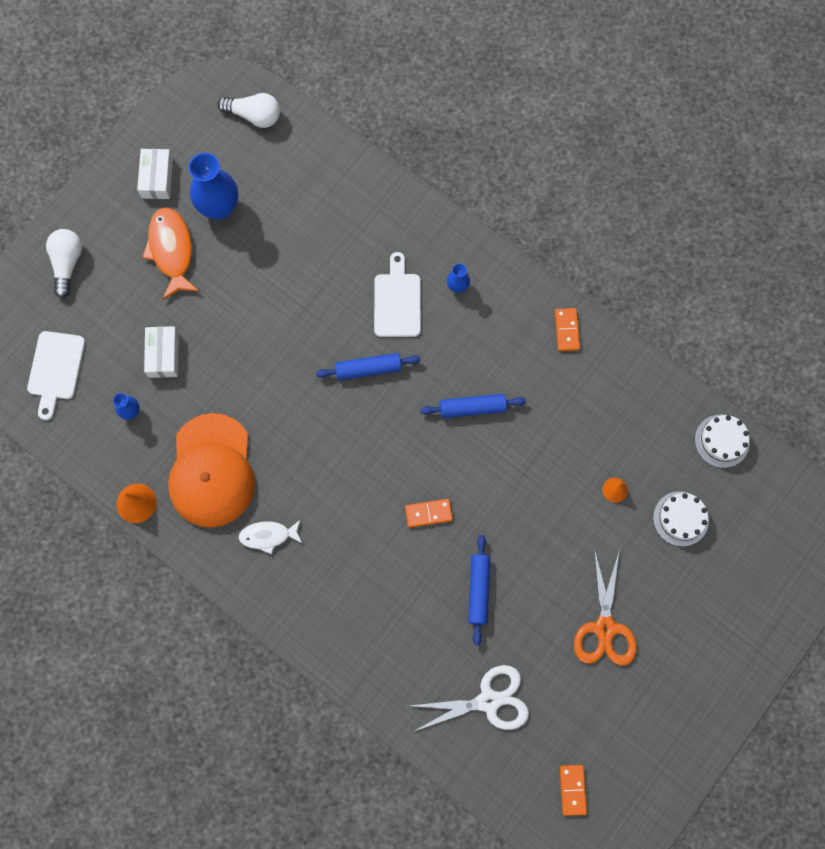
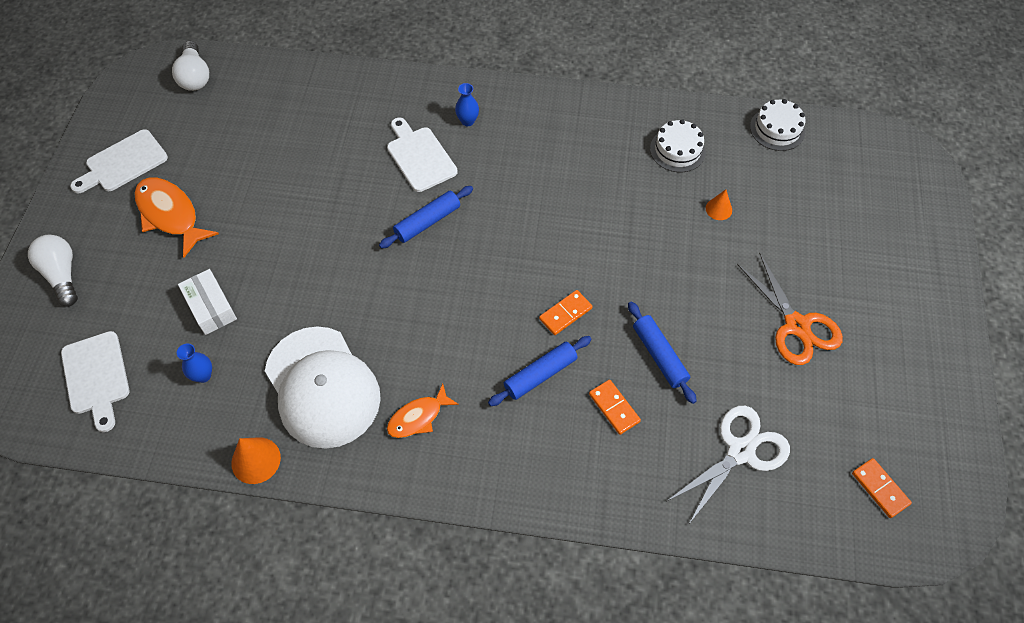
camera: 30 degrees left, 15 degrees down
(157, 178) = (123, 163): white box -> white cutting board
(212, 471) = (322, 387): orange cap -> white cap
(219, 208) = (201, 159): blue vase -> none
(254, 116) = (195, 76): white light bulb -> white light bulb turned 90 degrees clockwise
(268, 536) = (418, 417): white fish -> orange fish
(472, 408) = (546, 207): blue rolling pin -> blue rolling pin (540, 375)
(567, 330) = (587, 110): orange domino -> orange domino (614, 408)
(680, 518) = (791, 203): white cake -> white cake (677, 150)

